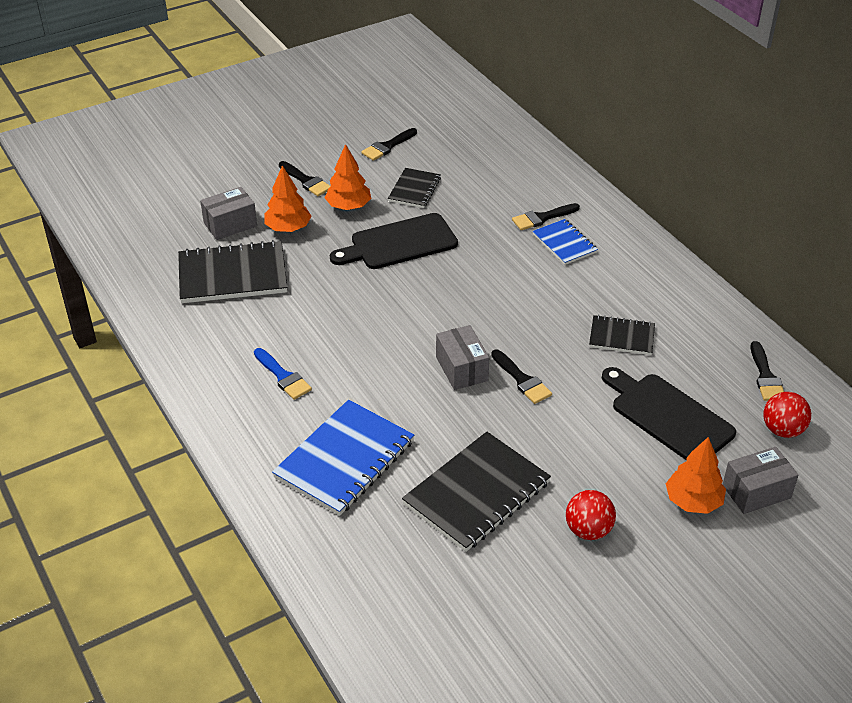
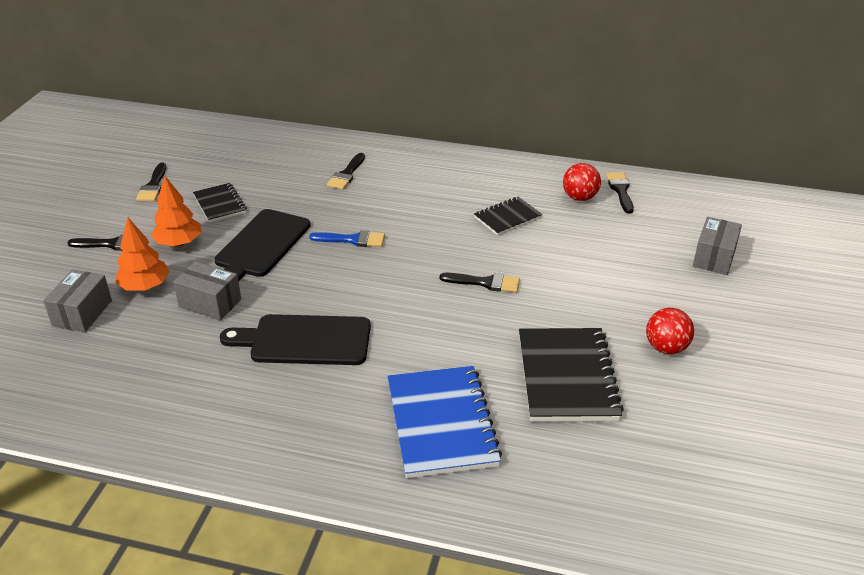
camera: 45 degrees left, 5 degrees down
(232, 275) = (141, 350): black notebook -> none
(283, 376) = (301, 398): blue brush -> blue brush (352, 240)
(461, 369) = (434, 302): grey box -> grey box (210, 303)
(564, 243) = (386, 182): blue notebook -> none
(668, 416) = (604, 247): black cutting board -> black cutting board (305, 340)
(693, 501) = (693, 287): orange tree -> none
(765, 376) = (620, 190): black brush -> black brush turned 135 degrees counterclockwise
(782, 430) = (674, 214): red ball -> red ball (579, 197)

